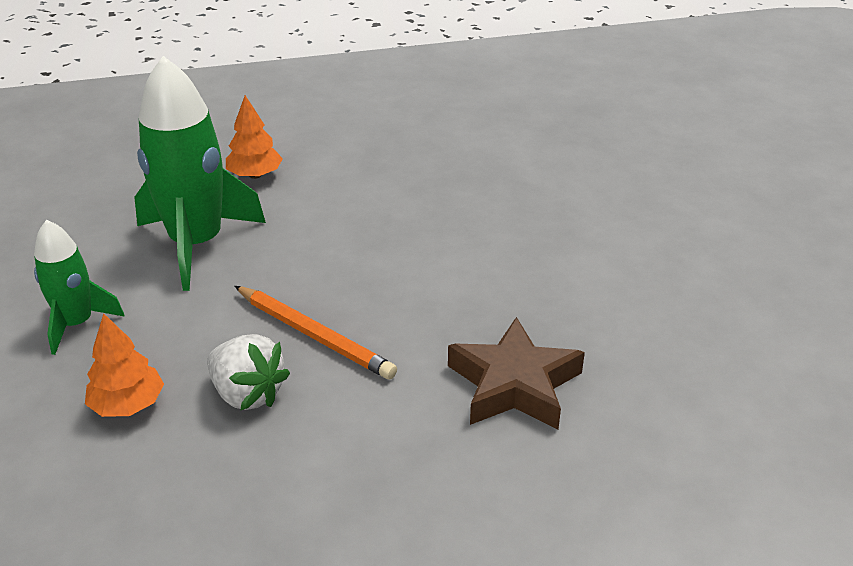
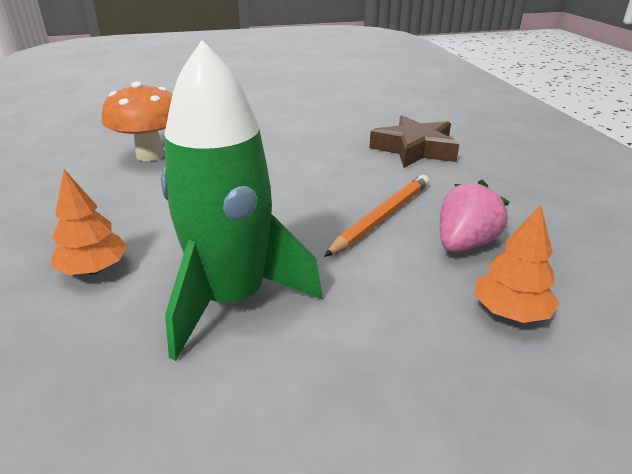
camera: 90 degrees left, 5 degrees down
(77, 324) = (394, 382): green rocket -> none
(247, 394) = (464, 244): white strawberry -> pink strawberry
(475, 167) = (150, 155): none -> orange mushroom

